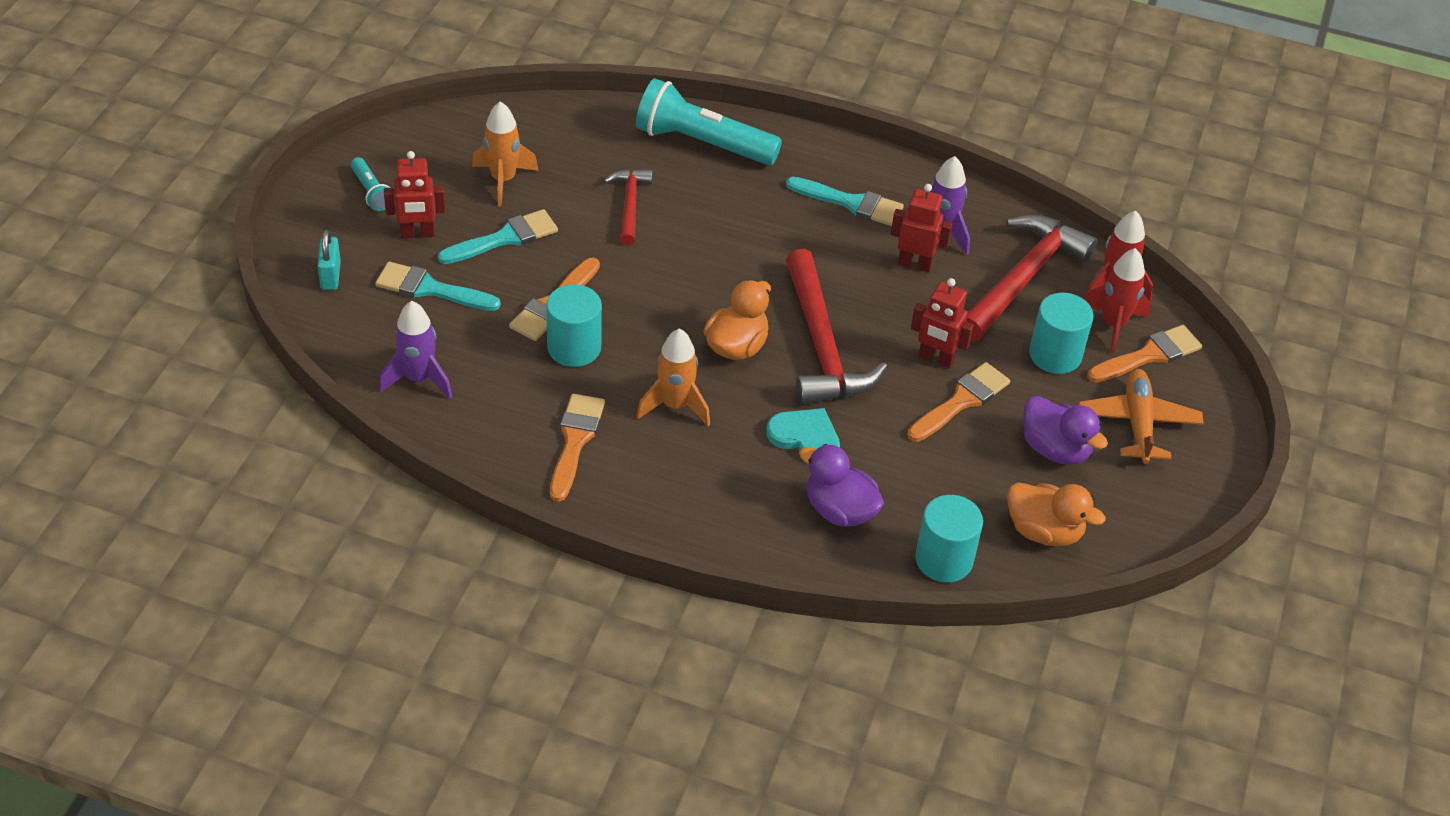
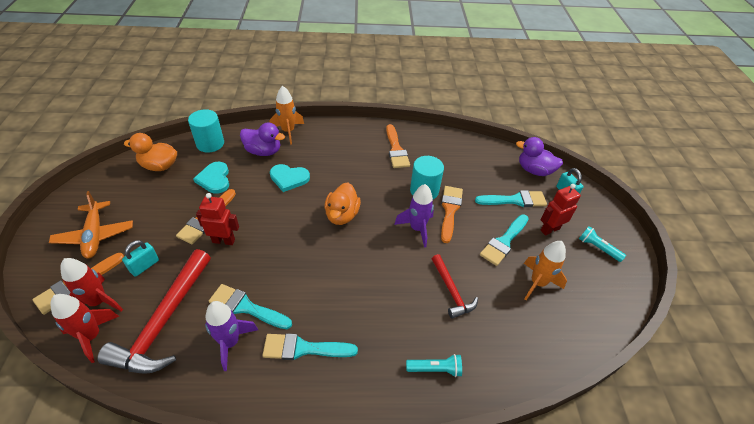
camera: 160 degrees right, 0 degrees up
(419, 379) = (482, 157): purple rocket -> purple rocket (417, 228)
(675, 406) = (359, 176): orange rocket -> orange rocket (288, 131)
(702, 143) = (435, 369): turquoise flashlight -> turquoise flashlight, size x0.47
(822, 346) = (294, 229): red hammer -> none
(914, 264) = (246, 307): red robot -> turquoise brush
(941, 473) = (214, 179): none -> turquoise heart
(1055, 355) = (145, 266): turquoise cylinder -> turquoise padlock
(1055, 449) = (150, 207): purple duck -> purple duck (534, 170)

